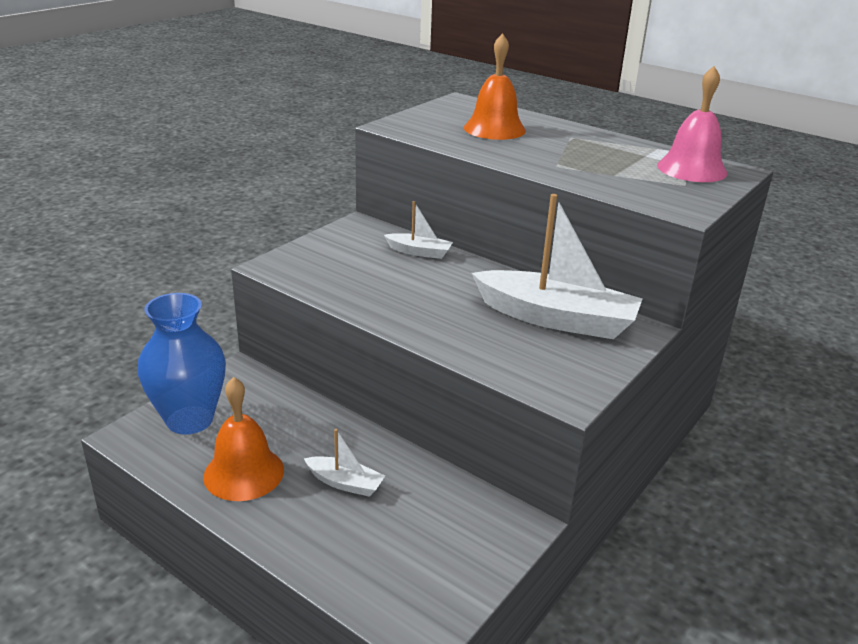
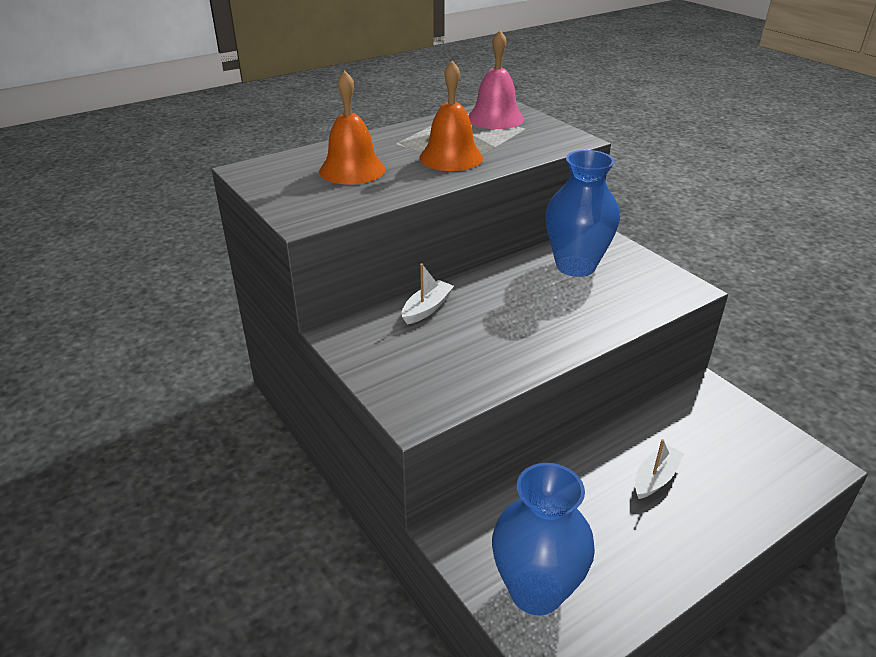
camera: 70 degrees left, 5 degrees up
(244, 473) = (634, 551): orange bell -> orange bell (451, 157)
(556, 319) = (575, 266): white boat -> blue vase

